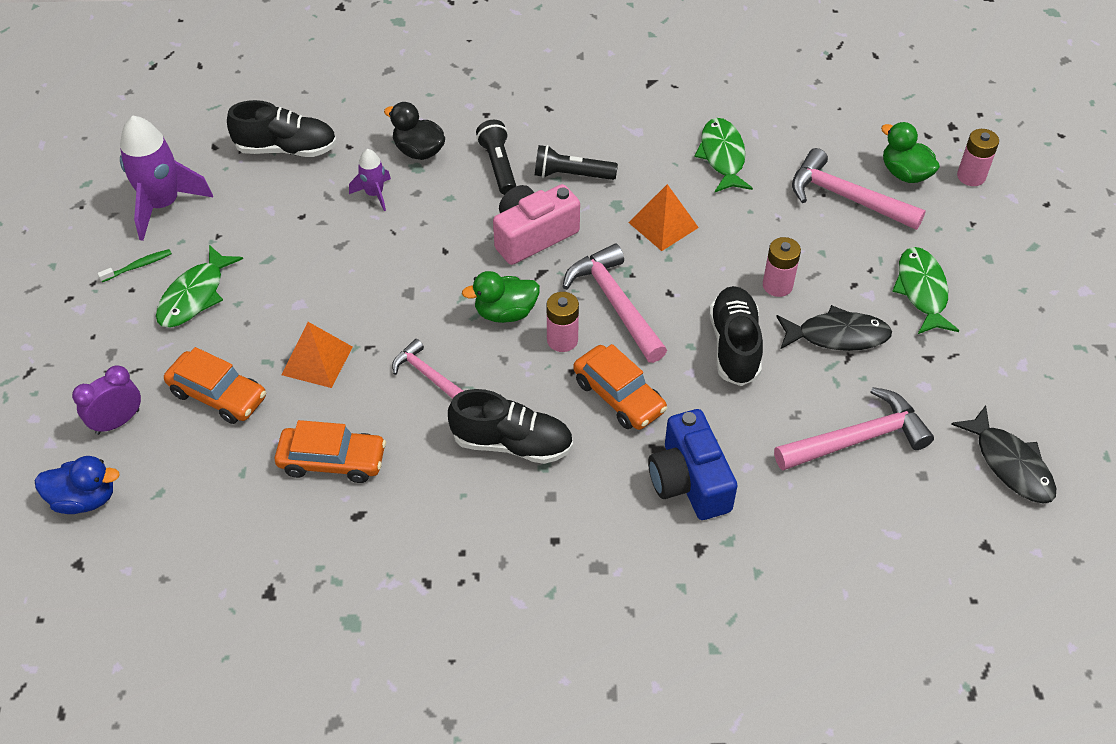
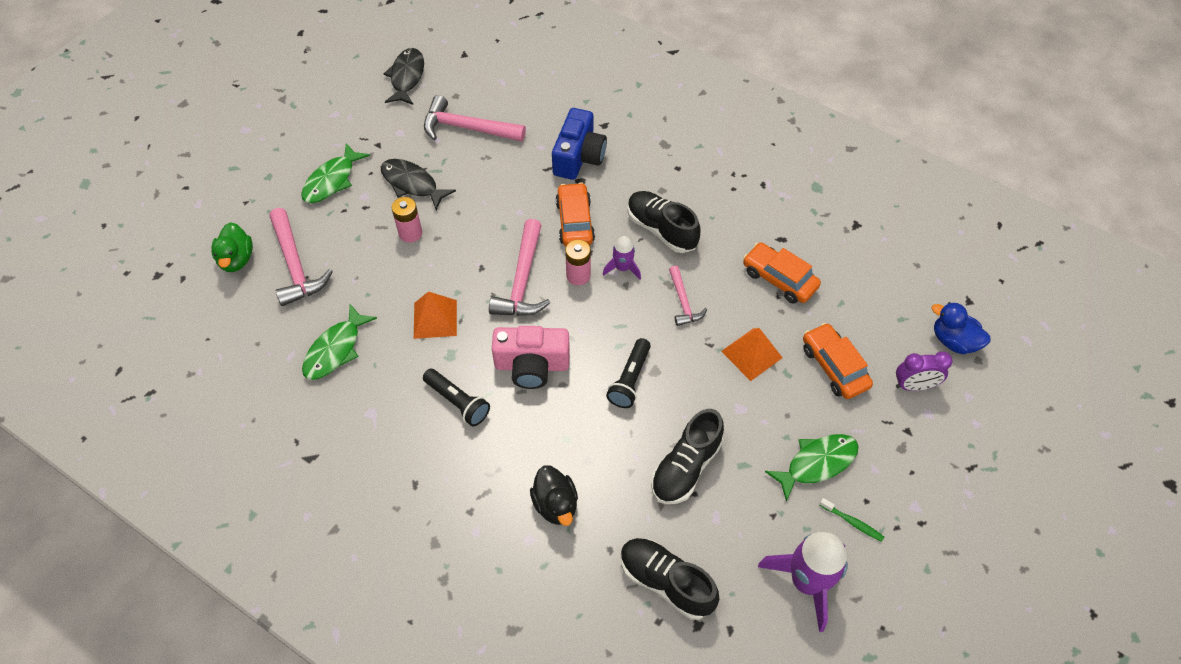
camera: 145 degrees left, 5 degrees up
(138, 266) = (852, 522): green toothbrush -> green toothbrush turned 150 degrees counterclockwise
(374, 194) = (622, 480): purple rocket -> purple rocket (622, 268)
(498, 166) = (504, 447): black flashlight -> black flashlight (630, 379)
(505, 312) = (599, 316): green duck -> none
(734, 346) = (477, 212): black shoe -> black shoe (686, 467)
(971, 176) = (200, 232): pink battery -> none

